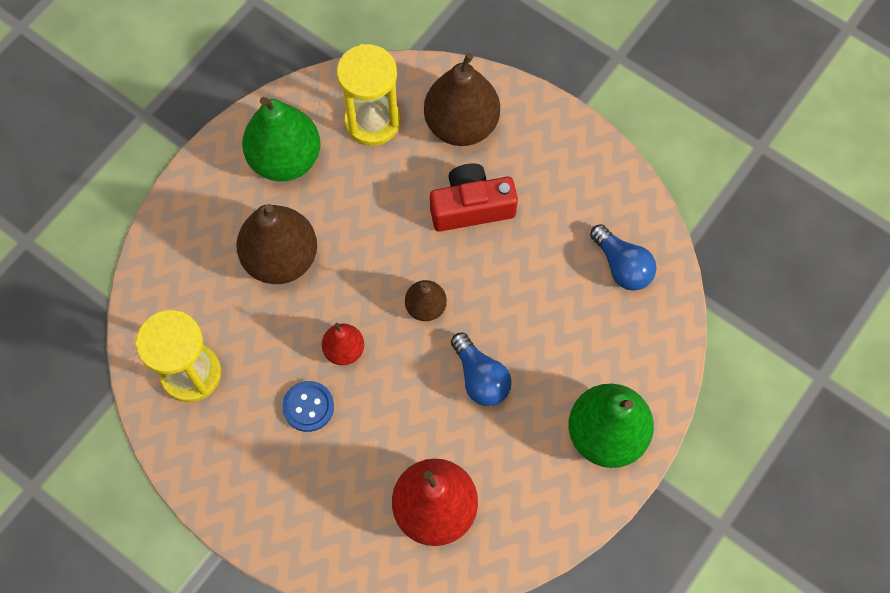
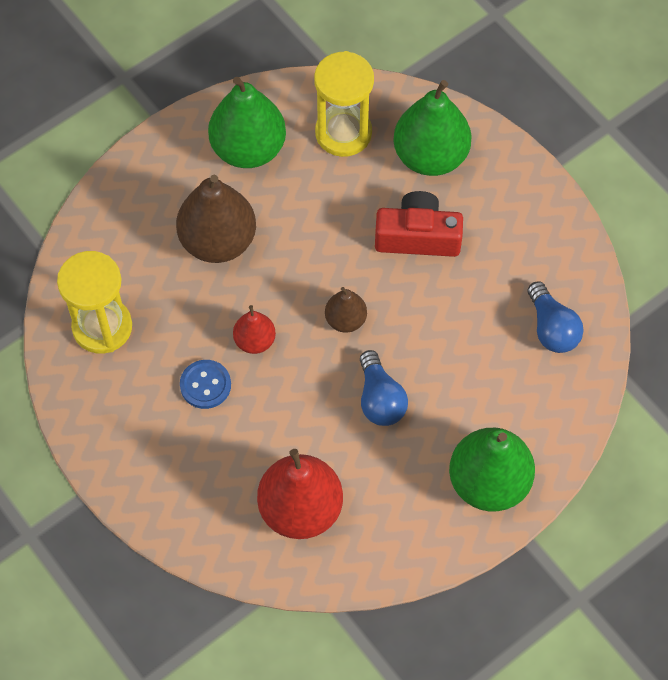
camera: 15 degrees right, 5 degrees down
(461, 125) = (430, 156): brown pear -> green pear

